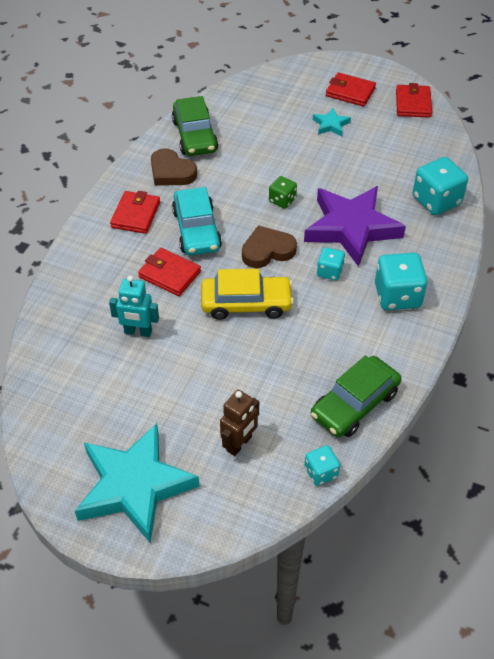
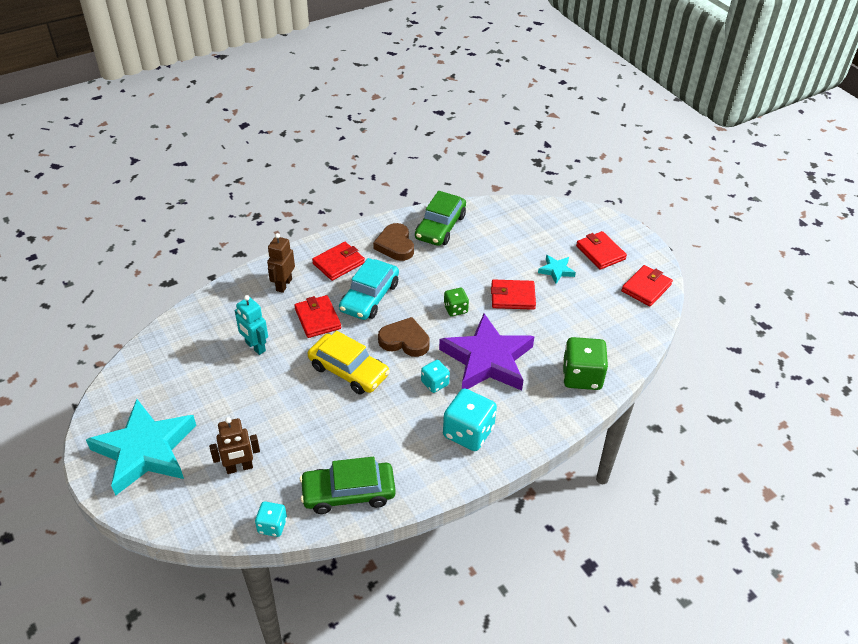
camera: 35 degrees right, 5 degrees down
(104, 261) = (283, 285): none -> brown robot
(318, 165) = (512, 297): none -> red wallet
(436, 200) = (582, 376): turquoise dice -> green dice

